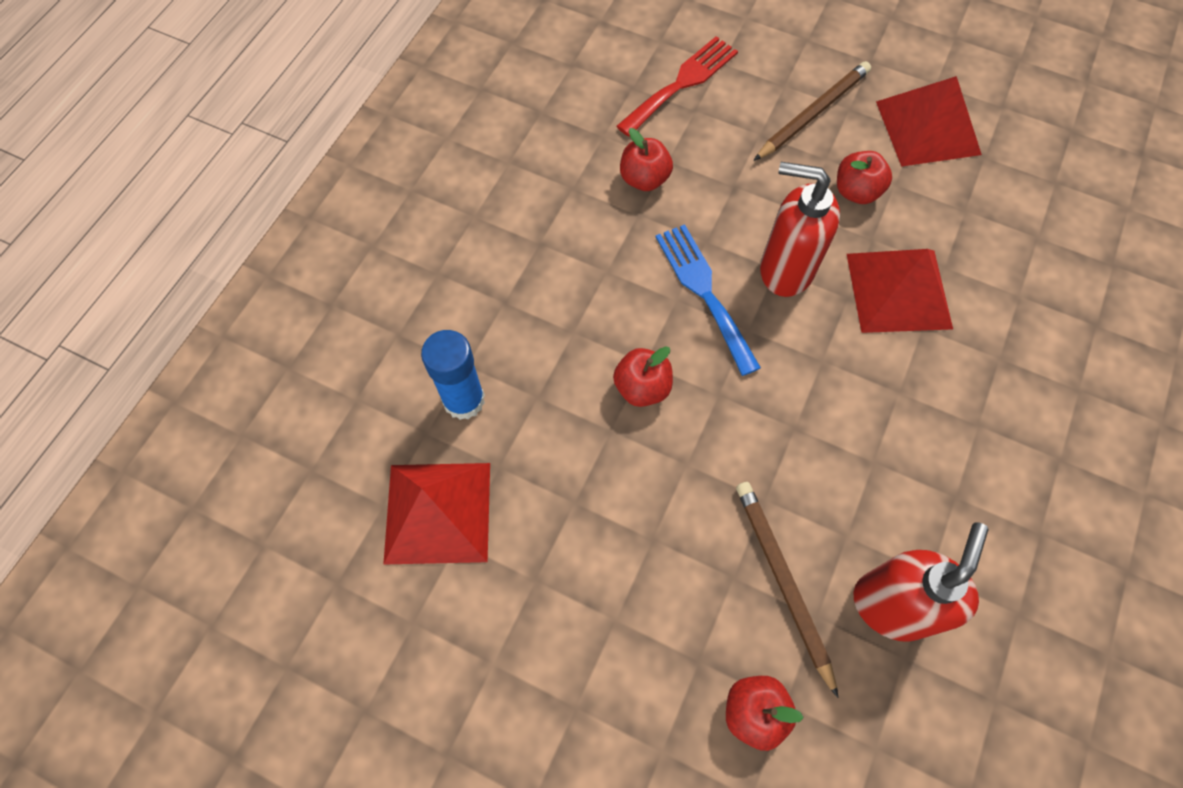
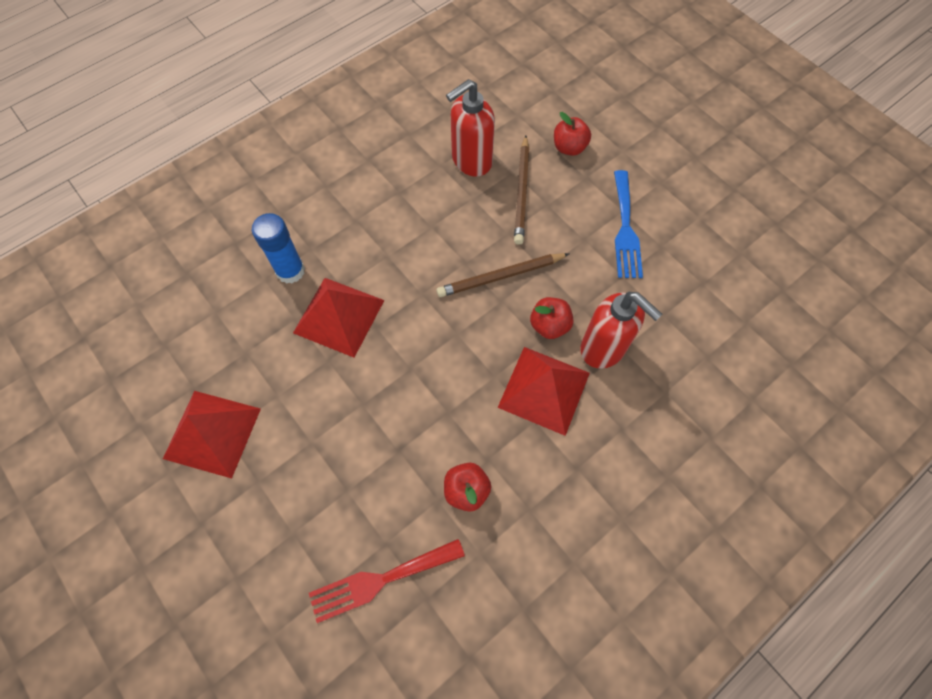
camera: 155 degrees left, 0 degrees up
(438, 512) = (711, 304): red pyramid -> red pyramid (544, 389)
(464, 400) = (675, 367): blue glue stick -> blue glue stick (290, 271)
(704, 292) = (472, 373): blue fork -> blue fork (625, 229)
(785, 270) = (405, 364): red soap dispenser -> red soap dispenser (603, 348)
(813, 114) = (291, 490): brown pencil -> brown pencil (501, 276)
(856, 191) = (310, 402): red apple -> none

